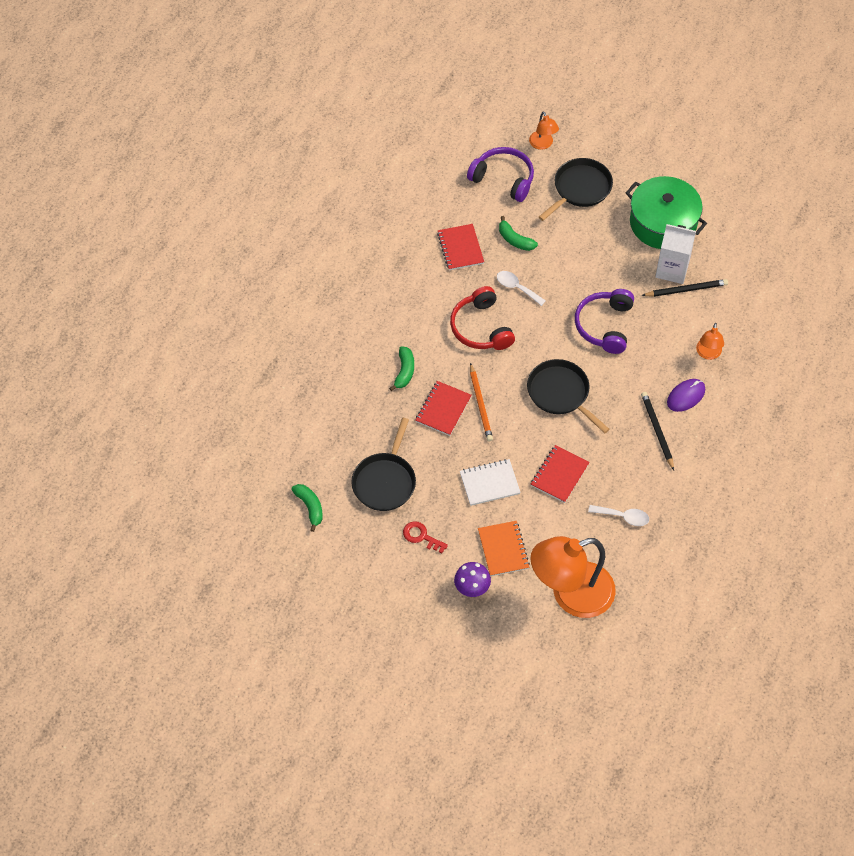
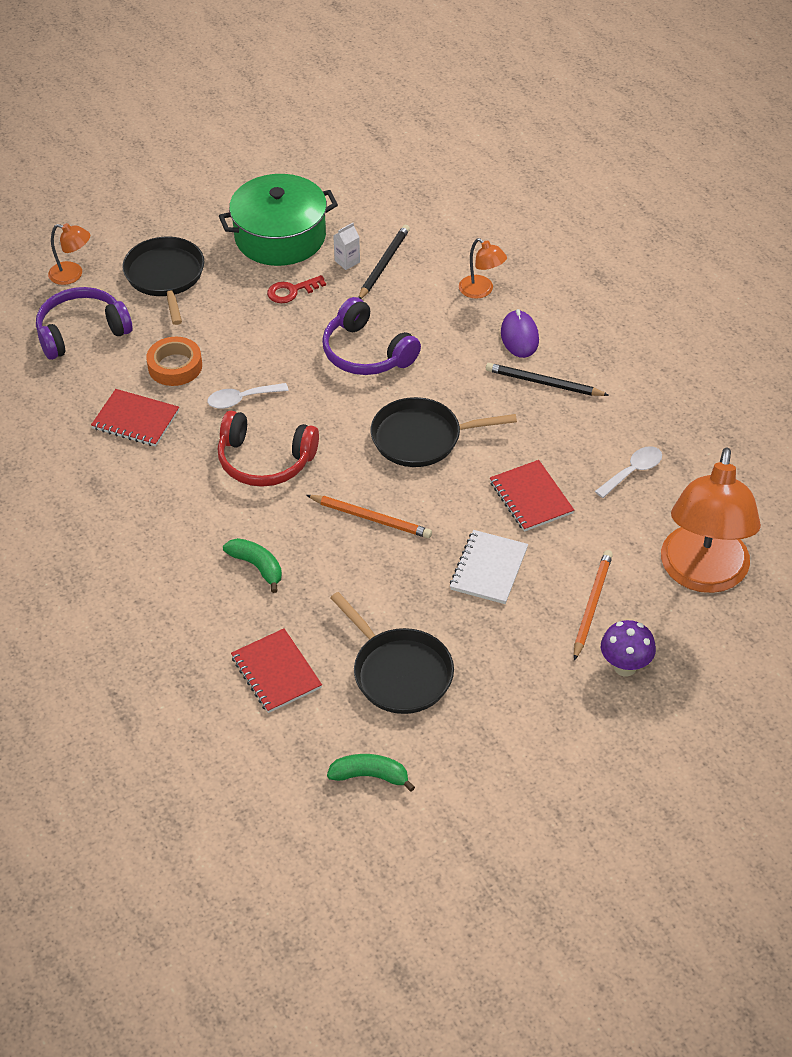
camera: 55 degrees left, 10 degrees down
(421, 536) = (510, 678): red key -> red key (291, 291)
(443, 409) = (346, 557): red notebook -> red notebook (276, 672)
(503, 549) = (591, 605): orange notebook -> orange pencil
(515, 240) = (175, 366): green banana -> orange tape
(672, 269) = (347, 261): white carton -> white carton, size x0.48

